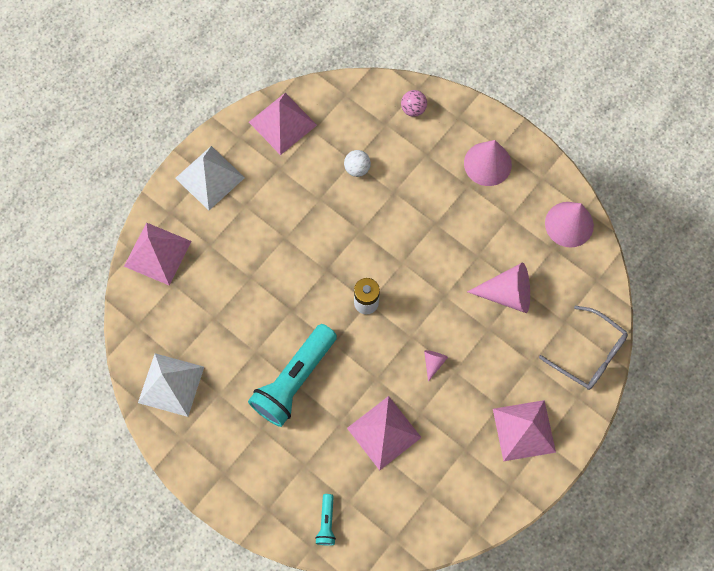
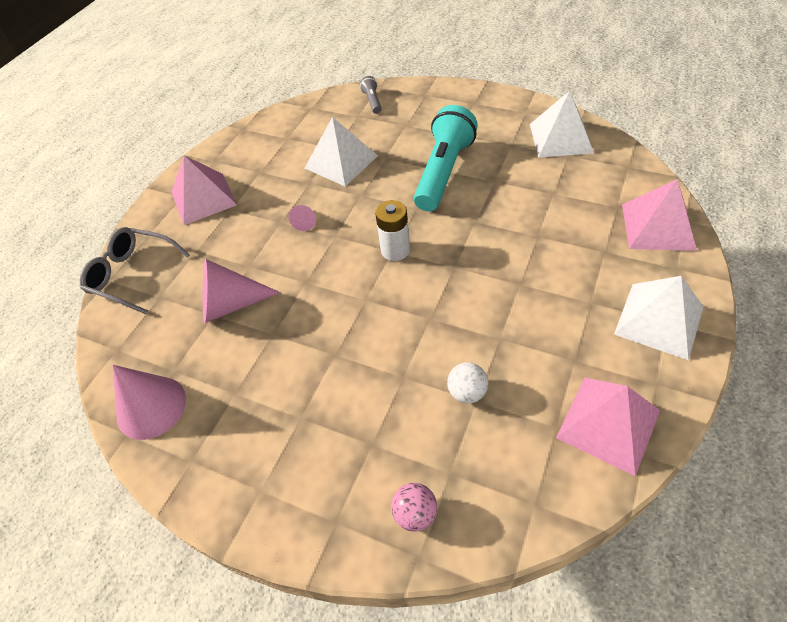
camera: 170 degrees right, 20 degrees down
(326, 522) = (372, 101): turquoise flashlight -> grey flashlight
(384, 432) = (341, 161): pink pyramid -> white pyramid
(487, 163) = (276, 458): pink cone -> none

